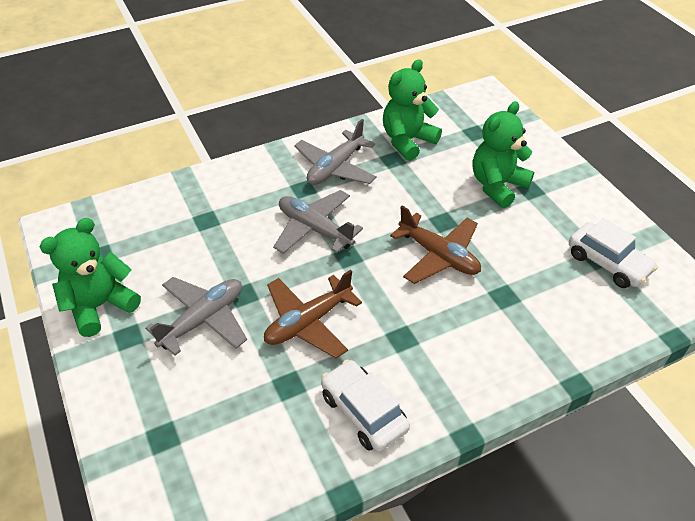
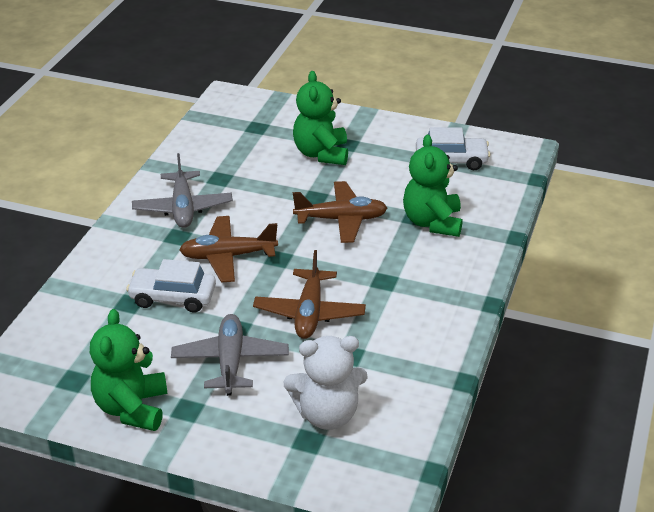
camera: 45 degrees left, 10 degrees down
(203, 426) = (327, 414): none -> white teddy bear
(314, 229) = (228, 256): grey plane -> brown plane
(363, 412) = (417, 334): white car -> white car (173, 297)
(407, 141) = (214, 160): green teddy bear -> green teddy bear (432, 222)

